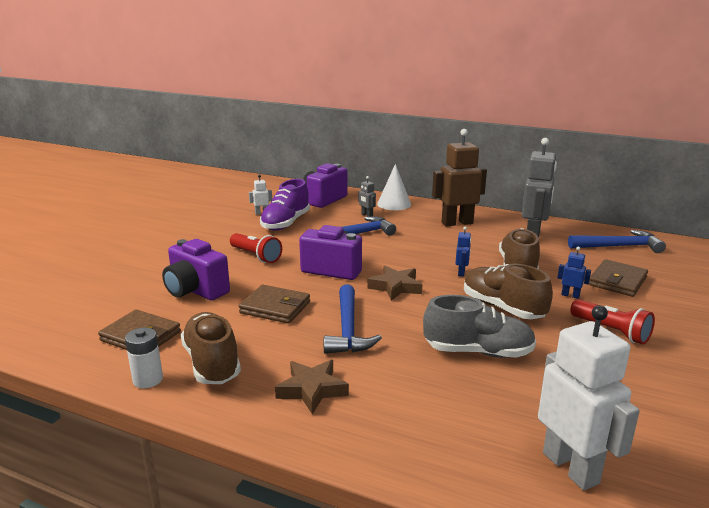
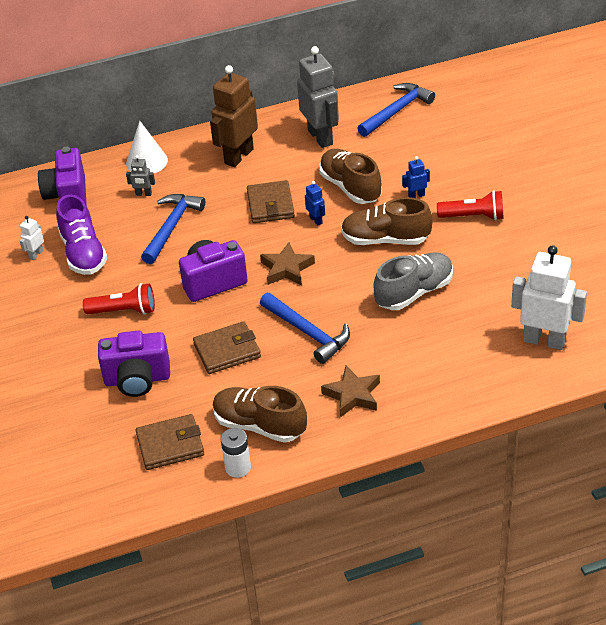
camera: 40 degrees left, 20 degrees up
(617, 281) = (432, 158): brown wallet -> brown wallet (270, 205)

